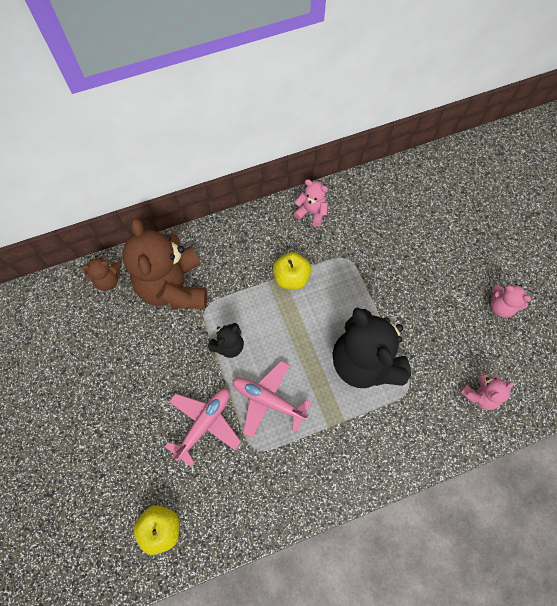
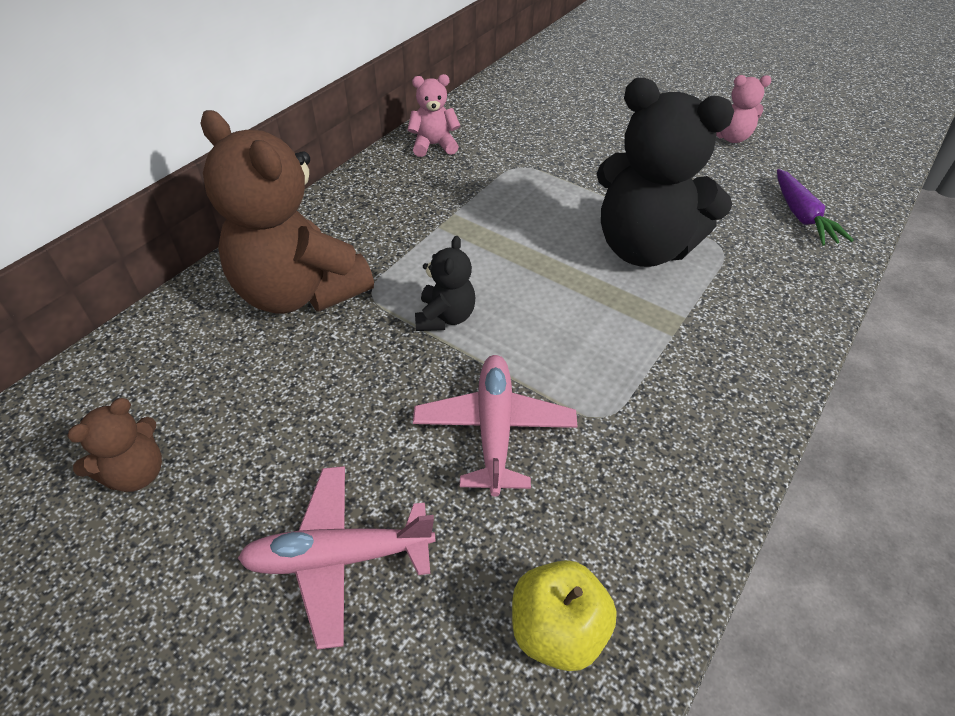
camera: 35 degrees left, 20 degrees down
(108, 280) = (175, 331): brown teddy bear -> brown teddy bear (136, 473)
(268, 400) = (562, 349): pink plane -> pink plane (338, 557)
(291, 278) = (467, 211): yellow apple -> none
(480, 395) = (801, 216): pink teddy bear -> purple carrot

